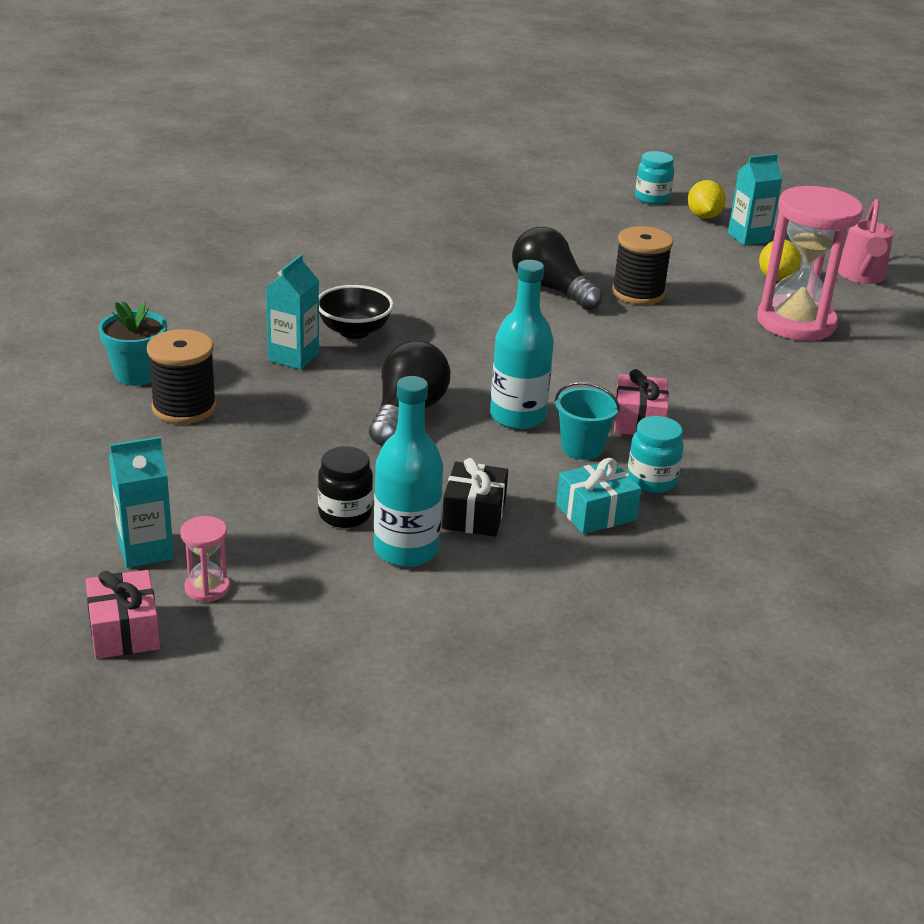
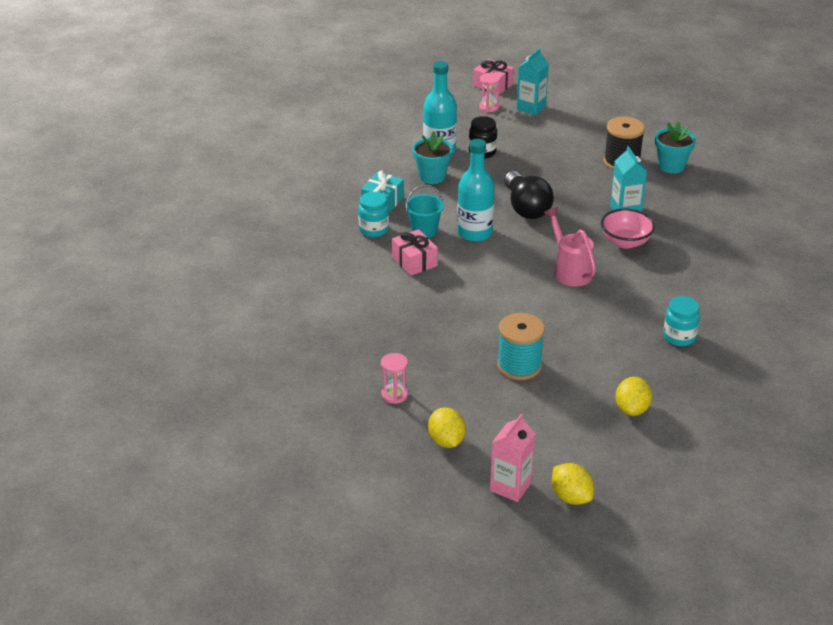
camera: 145 degrees right, 5 degrees up
(354, 331) = (625, 242): black bowl -> pink bowl
(474, 514) = (432, 176): black gift -> turquoise flower pot
(551, 289) = (573, 337): black light bulb -> none
(575, 233) = (632, 409): none -> yellow lemon
(638, 293) = (519, 365): black spool -> turquoise spool
(652, 198) = (635, 499): turquoise jar -> turquoise jar (679, 337)
(748, 237) = (510, 486): turquoise carton -> pink carton
(796, 322) = (394, 395): pink hourglass -> pink hourglass, size x0.41
(861, 276) = (387, 484): pink watering can -> pink watering can (570, 271)

